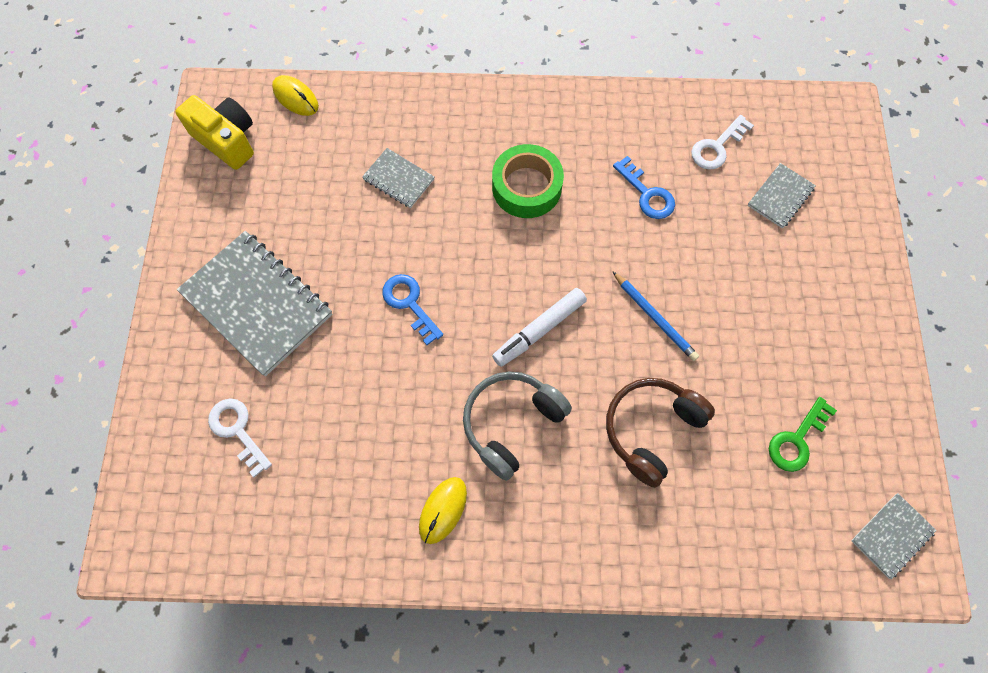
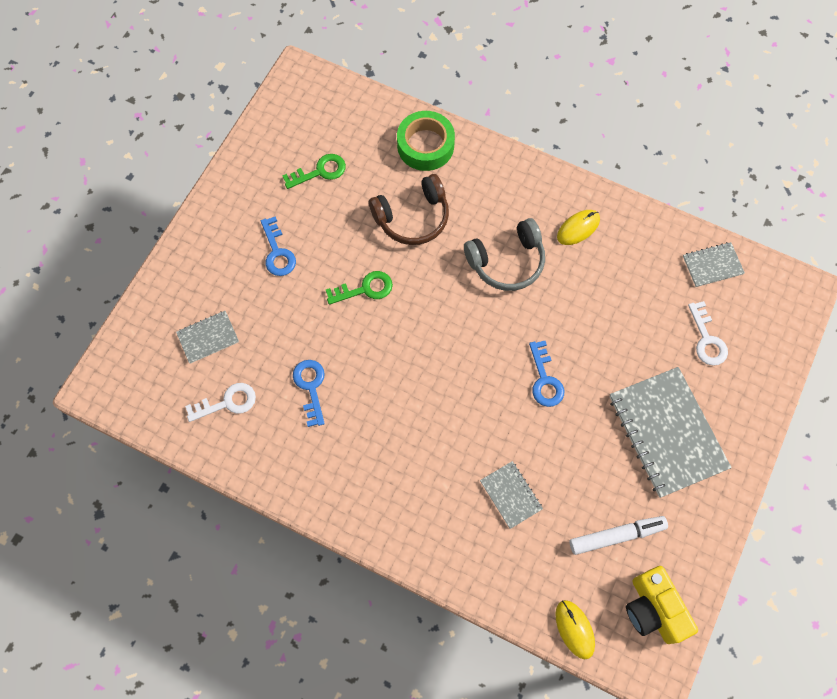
camera: 155 degrees left, 0 degrees up
(526, 187) = (405, 438): green tape -> green tape (425, 145)
(539, 330) = (455, 316): white marker -> white marker (616, 536)
(654, 317) = (365, 289): blue pencil -> green key
(775, 316) = (277, 252): none -> blue key
(891, 536) = (300, 99): grey notebook -> grey notebook (712, 265)

